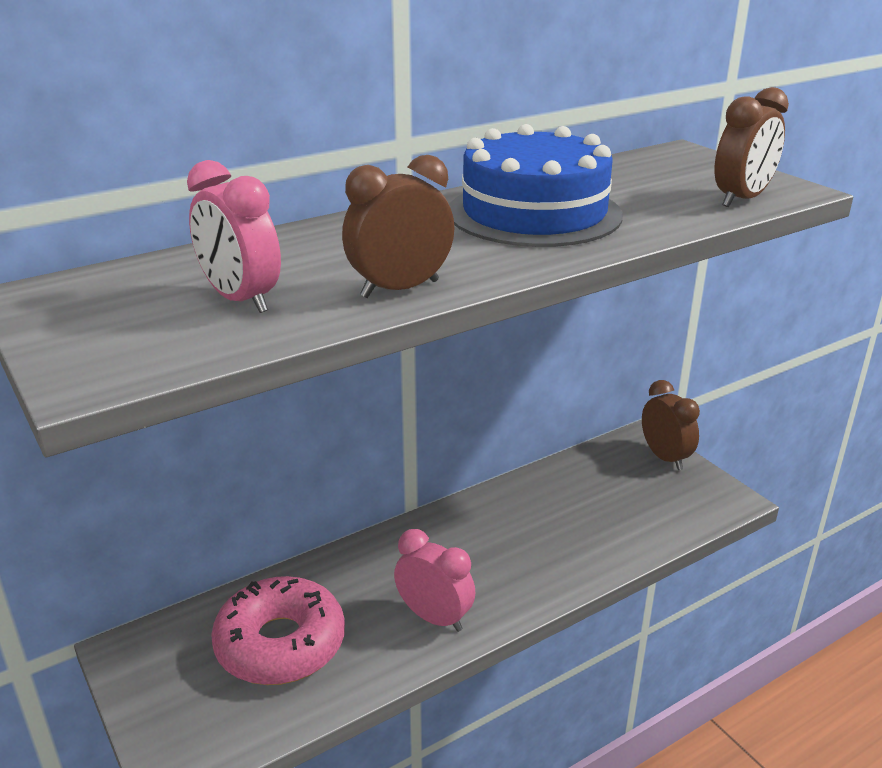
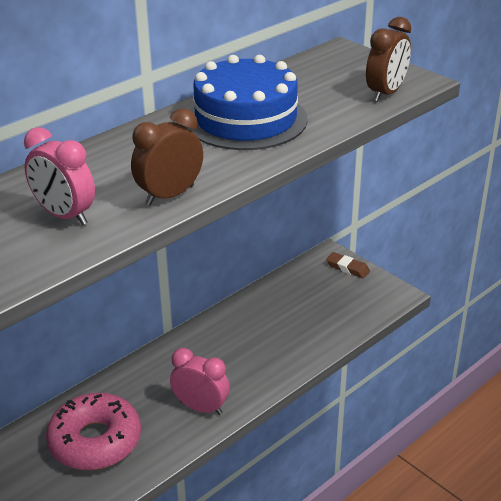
camera: 10 degrees left, 5 degrees up
(665, 457) = (347, 268): brown clock -> brown eraser

